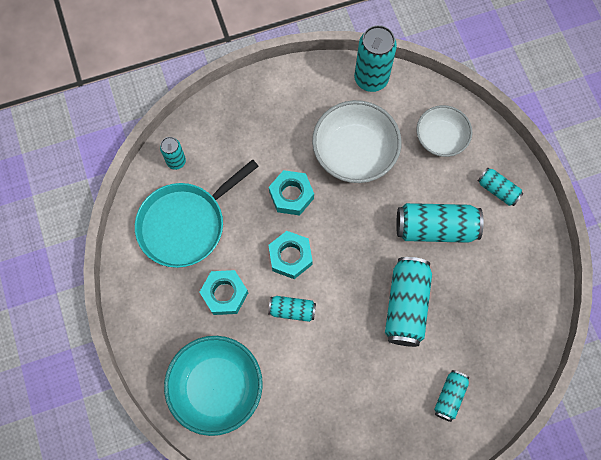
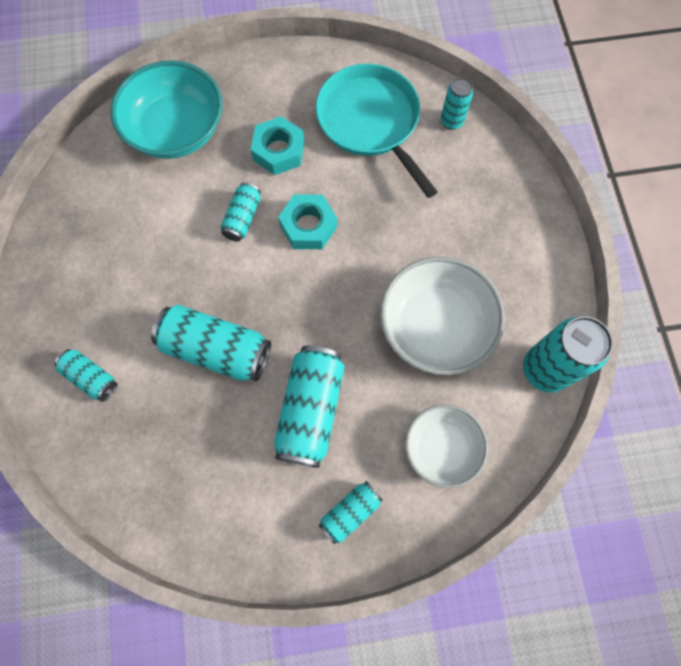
camera: 100 degrees right, 0 degrees up
(291, 195) = (388, 240): turquoise nut -> none

